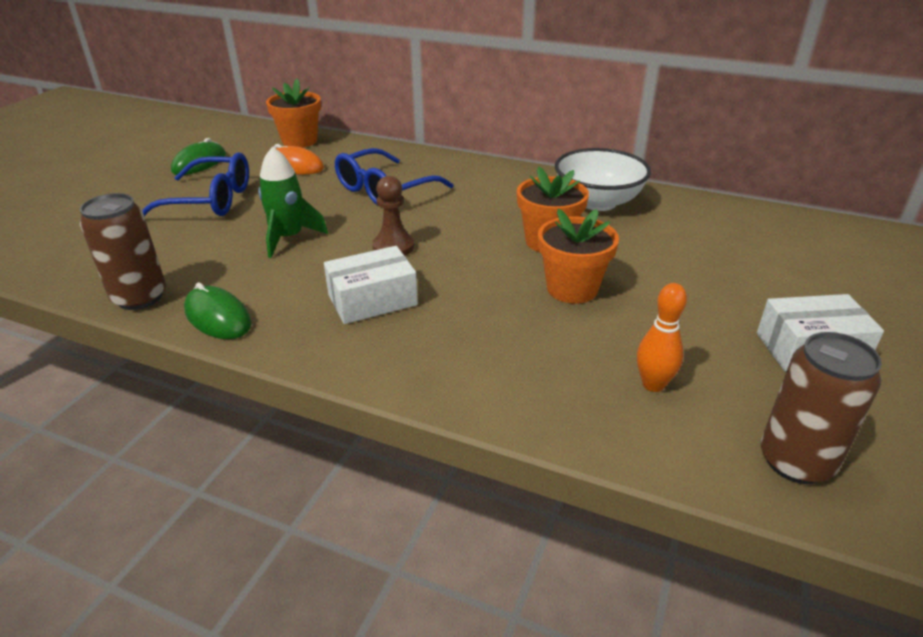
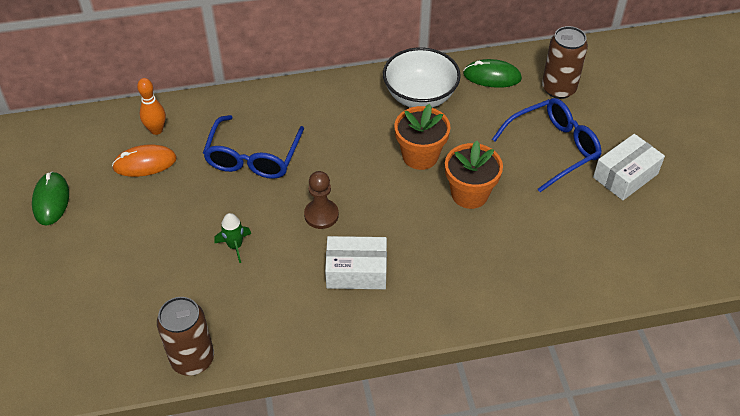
camera: 35 degrees left, 15 degrees up
(210, 200) = (121, 239): blue glasses -> blue glasses (553, 148)
(218, 317) = (270, 343): green mouse -> green mouse (492, 76)
(289, 238) = (235, 246): green rocket -> green rocket, size x0.64
(299, 141) = (111, 128): orange flower pot -> none
(372, 300) = (356, 271): white box -> white box turned 60 degrees clockwise
(653, 385) = (567, 247): orange bowling pin -> orange bowling pin (156, 130)
(795, 461) = (660, 260): brown can -> brown can (558, 89)

